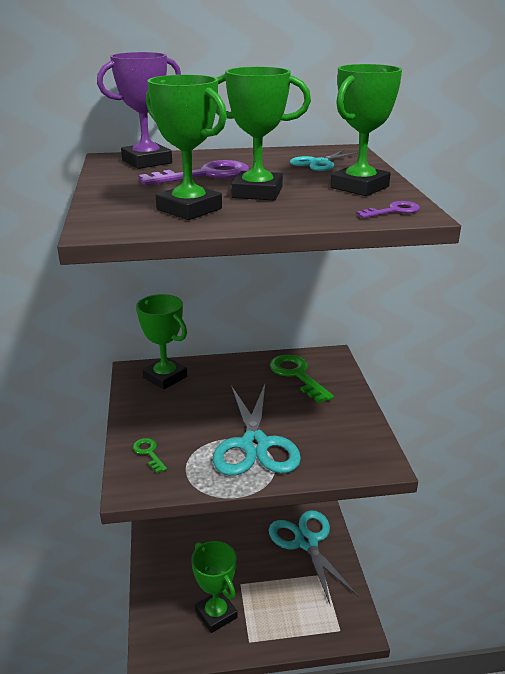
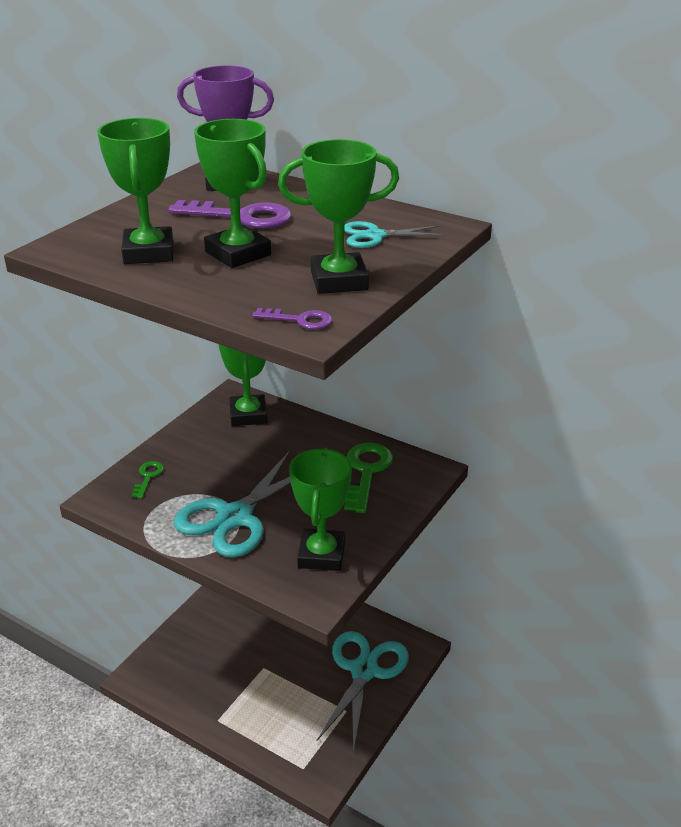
camera: 40 degrees right, 5 degrees up
(216, 614) = (216, 679): green trophy -> green trophy (322, 555)

